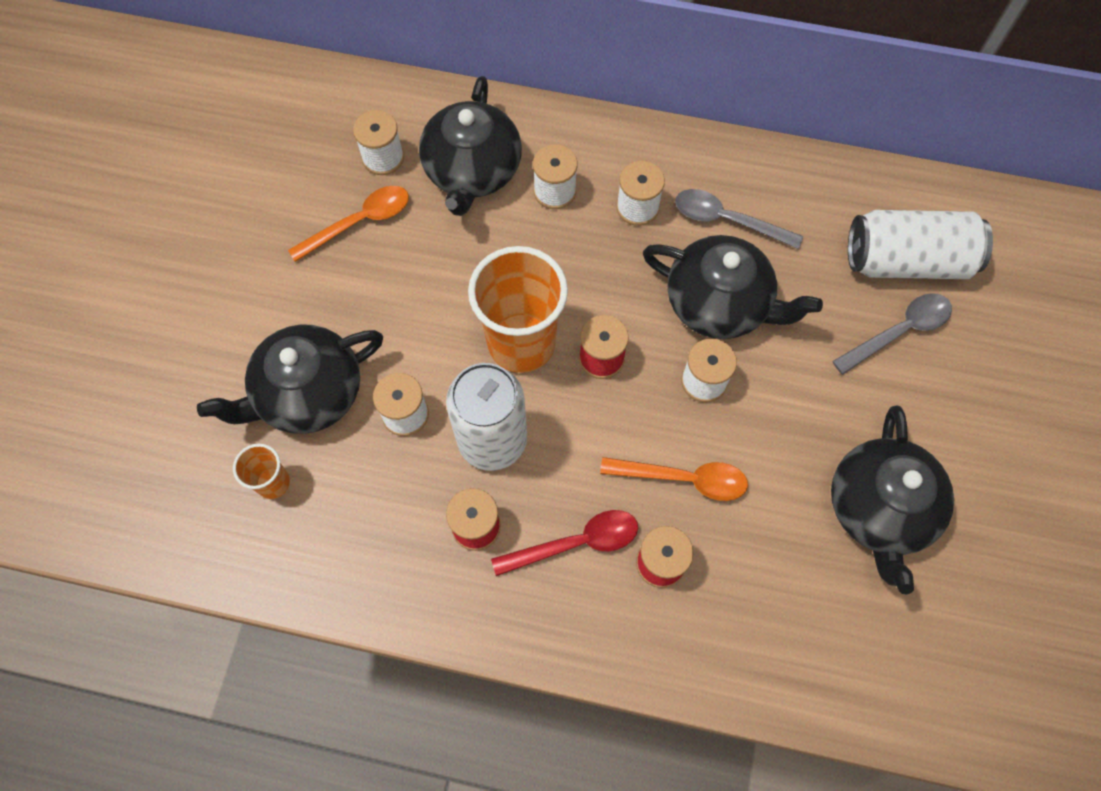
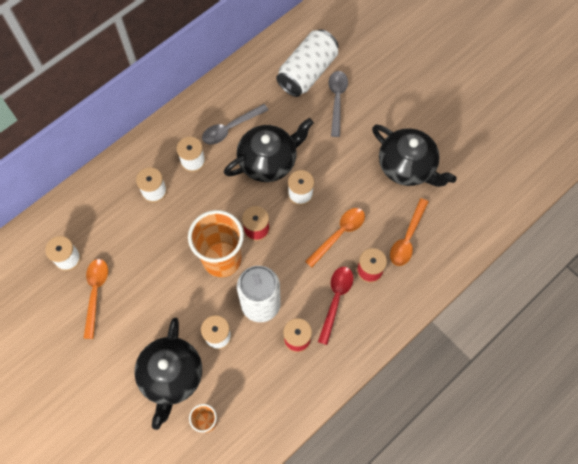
camera: 55 degrees left, 0 degrees up
(472, 171) = (111, 221): black teapot -> none
(758, 587) = (407, 238): none -> orange spoon

